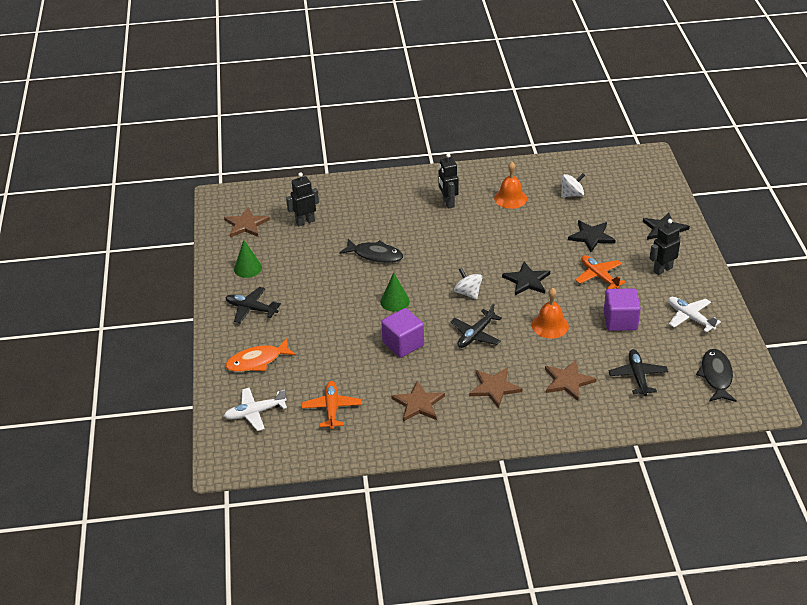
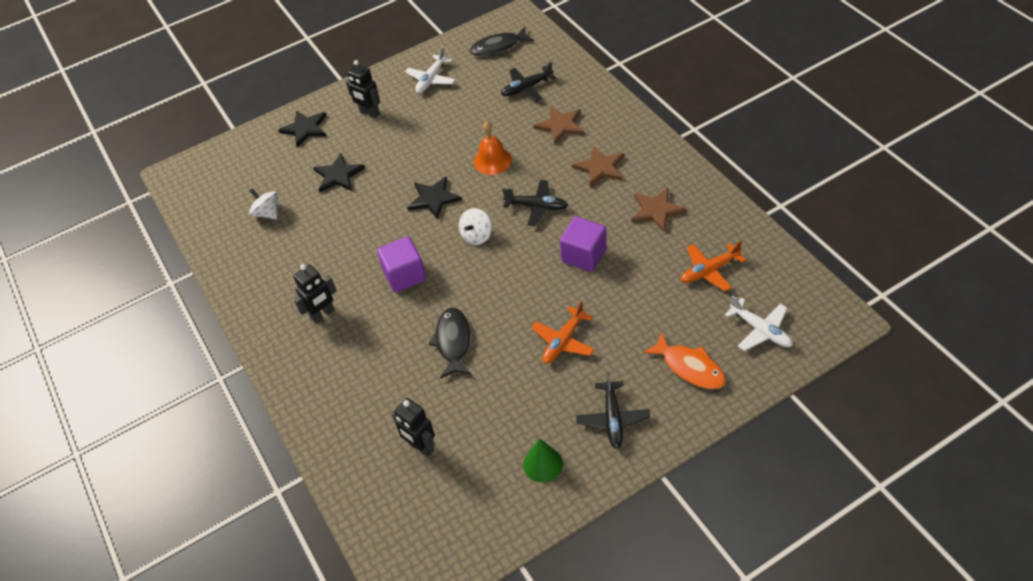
camera: 110 degrees left, 10 degrees up
(246, 224) = (456, 516): brown star -> none
(395, 301) = (523, 289): green cone -> none
(510, 198) = (293, 261): orange bell -> none
(599, 276) = (401, 151): orange plane -> orange plane (563, 341)
(620, 321) = (459, 118): purple cube -> purple cube (405, 275)

